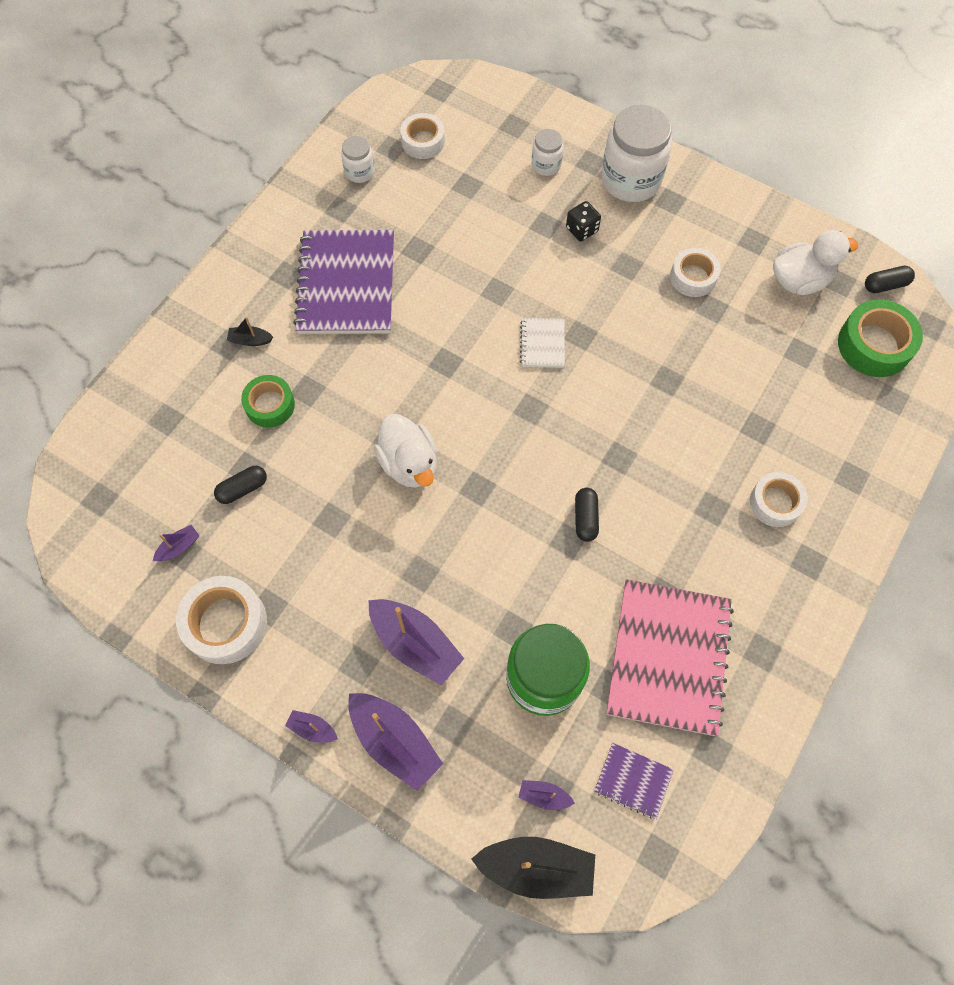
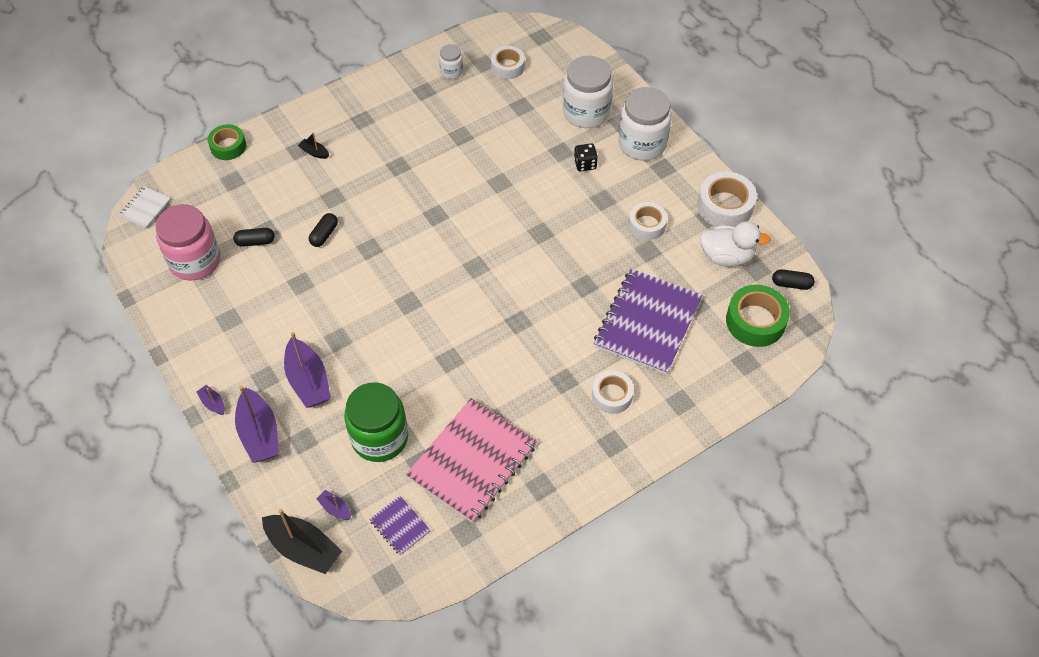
camera: 25 degrees right, 10 degrees down
(179, 547) = (195, 261): purple boat -> pink jar
(226, 623) = (197, 318): white tape -> white tape (725, 206)
(270, 405) = (303, 197): green tape -> green tape (228, 146)
(346, 284) = (399, 140): purple notebook -> purple notebook (647, 323)
(409, 463) = (372, 269): white duck -> none
(542, 344) = (510, 228): white notebook -> white notebook (145, 208)
(546, 165) = (586, 112): white jar -> white jar, size x2.02
(585, 518) = (470, 351): black capsule -> black capsule (324, 235)

